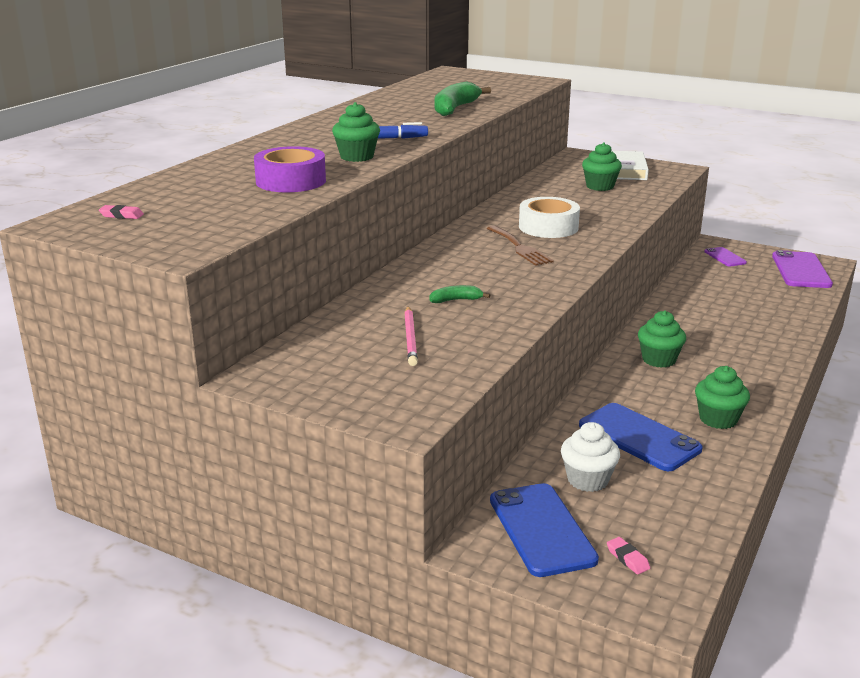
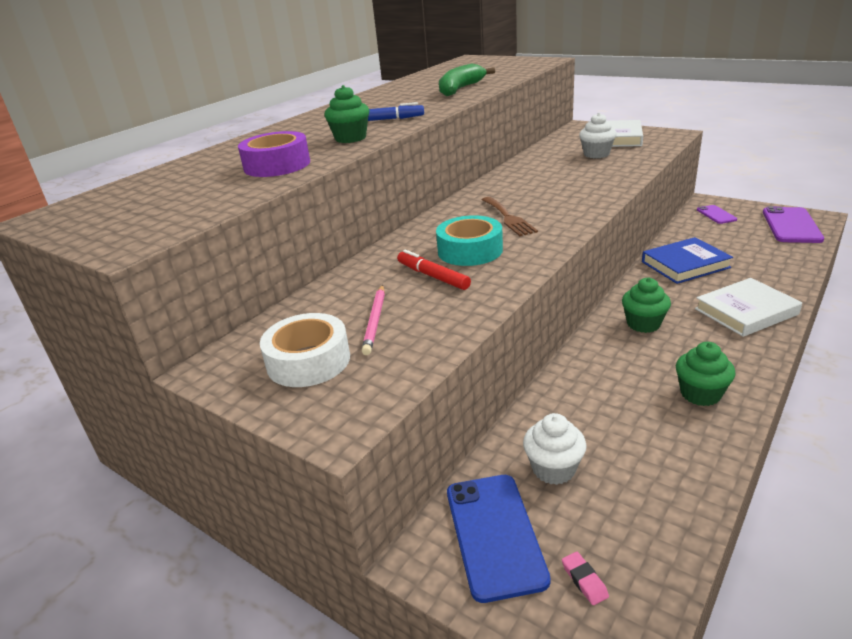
camera: 10 degrees right, 5 degrees up
(121, 215) = (102, 207): pink eraser -> none
(456, 300) = (433, 276): green banana -> red marker
(487, 277) = (470, 250): none -> turquoise tape
(548, 227) = (540, 196): white tape -> white tape (308, 361)
(600, 186) = (596, 154): green cupcake -> white cupcake
(639, 437) = (614, 415): blue phone -> none
(696, 305) = (685, 265): none -> blue book
(758, 350) = (746, 311): none -> white book

